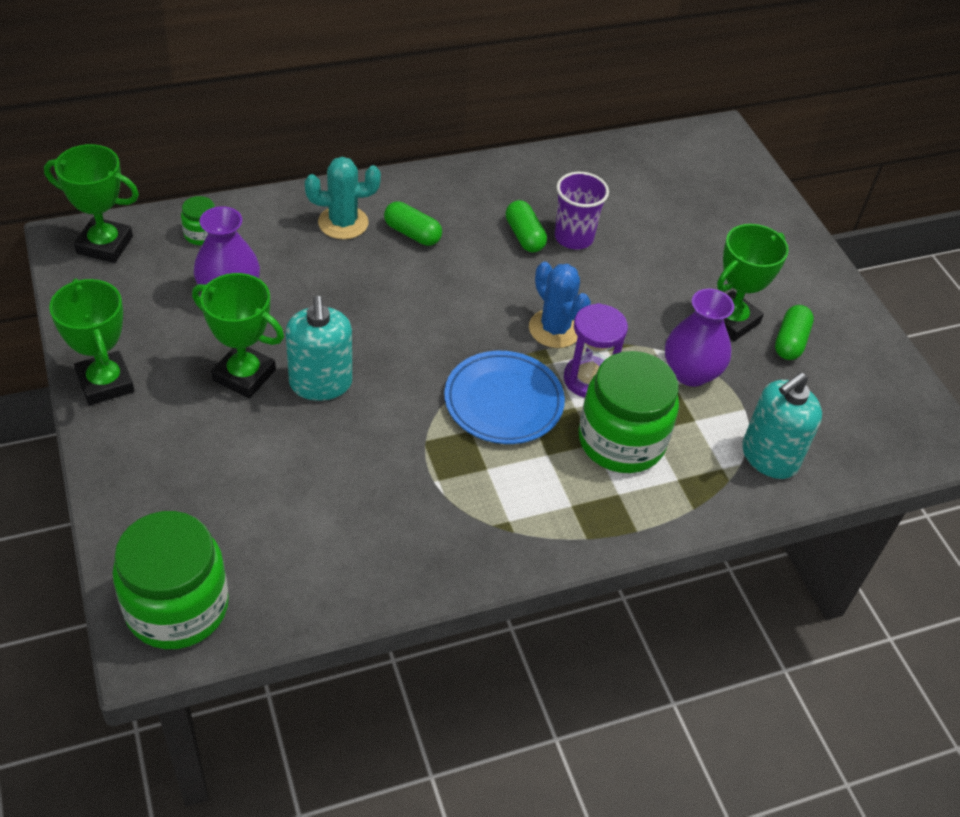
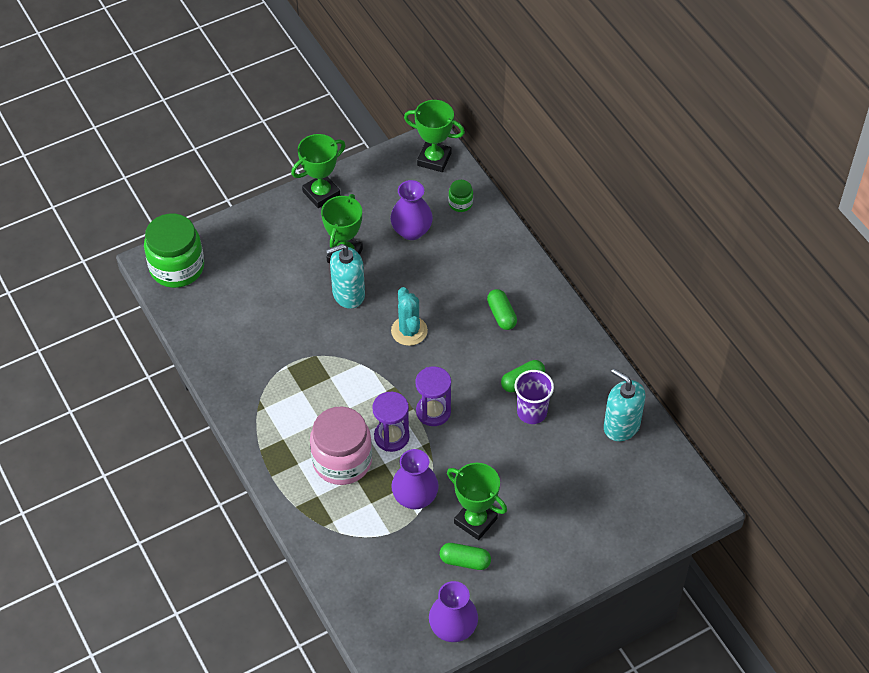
camera: 85 degrees right, 5 degrees up
(104, 245) = (434, 159): green trophy -> green trophy turned 75 degrees counterclockwise
(343, 223) = (498, 274): turquoise cactus -> turquoise cactus (409, 331)
(412, 233) = (501, 315): green capsule -> green capsule turned 45 degrees counterclockwise
(503, 402) = (358, 391): blue plate -> none
(555, 329) = (433, 412): blue cactus -> purple hourglass
(621, 441) = (342, 461): green jar -> pink jar
(769, 457) = (349, 549): turquoise soap dispenser -> turquoise soap dispenser (621, 426)
(887, 371) = (453, 628): none -> purple vase

